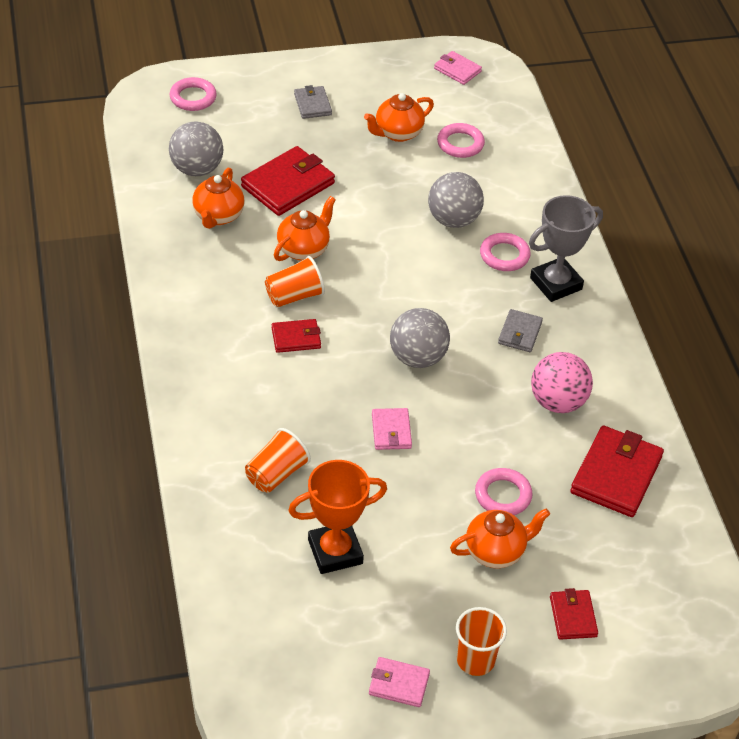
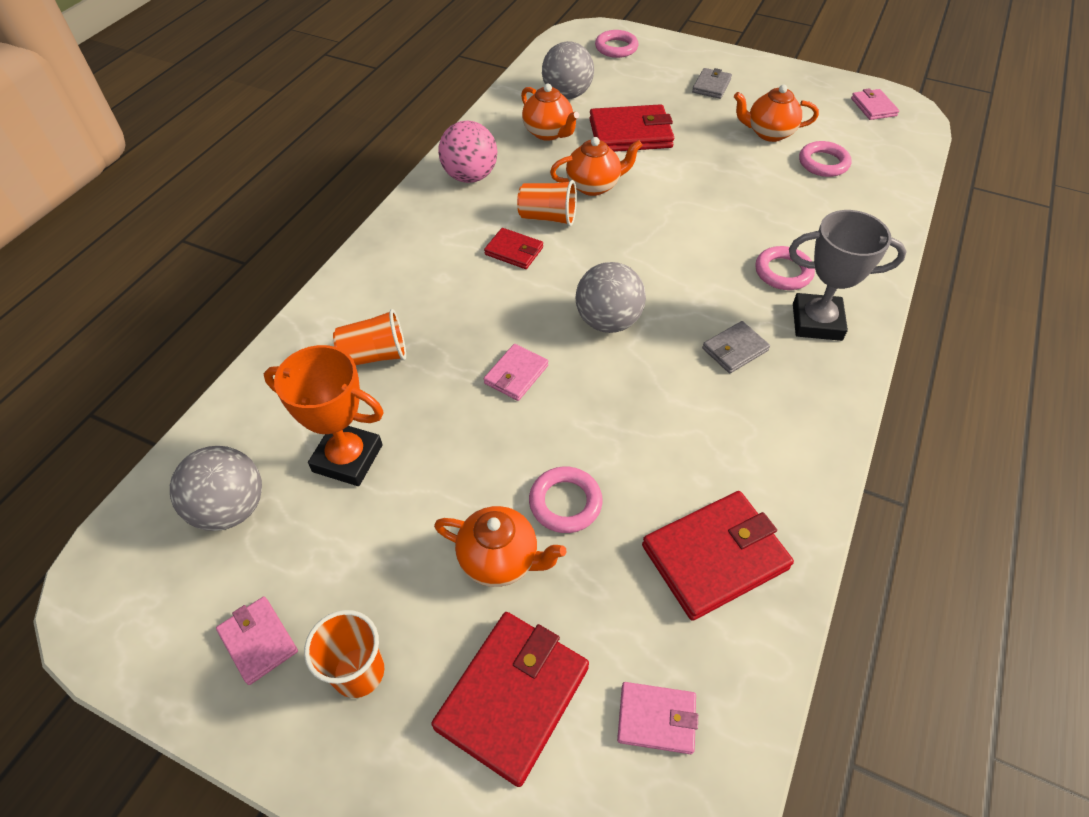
camera: 40 degrees right, 5 degrees up
(218, 216) = (548, 133): orange teapot -> orange teapot turned 90 degrees counterclockwise
(453, 220) = (758, 220): grey ball -> grey ball (231, 508)
(557, 402) = (715, 438): pink ball -> pink ball (470, 176)
(573, 616) = (513, 697): red wallet -> red wallet, size x1.82
(655, 578) = (656, 719): none -> pink wallet

